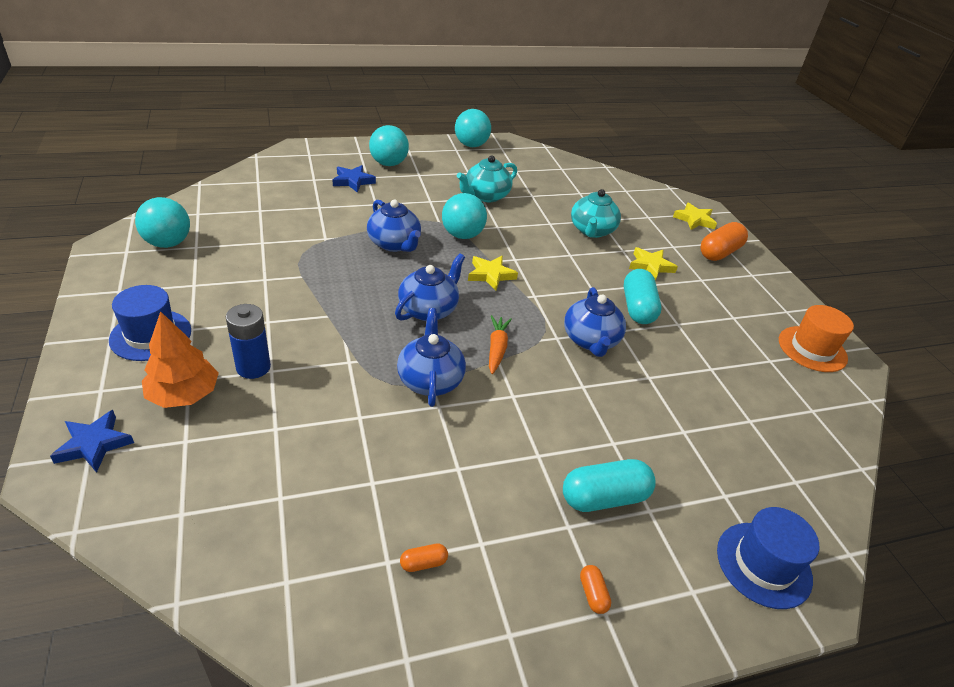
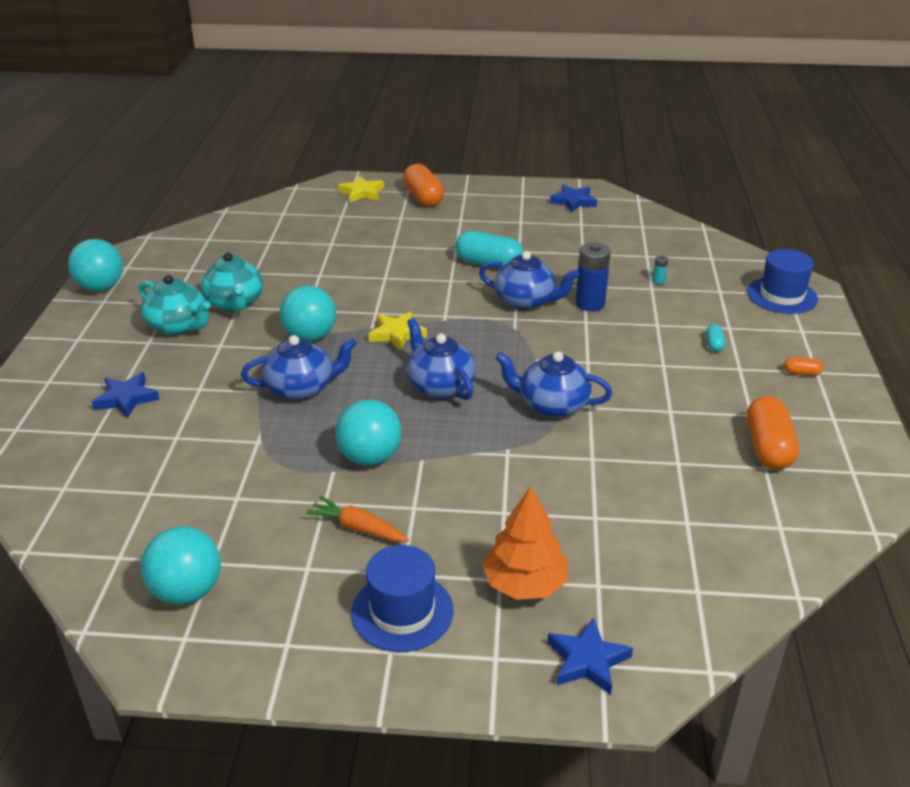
camera: 65 degrees left, 5 degrees down
(253, 367) = (494, 525): blue battery -> blue battery (590, 304)
(388, 164) = (100, 361): turquoise ball -> turquoise ball (370, 457)
(423, 563) = (768, 448): orange capsule -> orange capsule, size x2.20
(497, 349) = (519, 356): orange carrot -> orange carrot (358, 528)
(592, 231) = (348, 254): turquoise teapot -> turquoise teapot (178, 326)
(604, 498) = (714, 344): turquoise capsule -> turquoise capsule, size x0.45
(650, 266) = (427, 239): yellow star -> none
(703, 436) = (658, 281): none -> turquoise battery
(812, 349) = (573, 201): orange hat -> blue star

